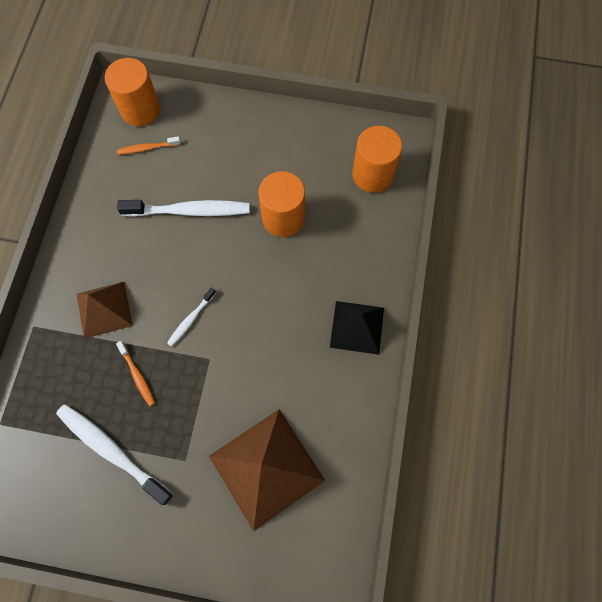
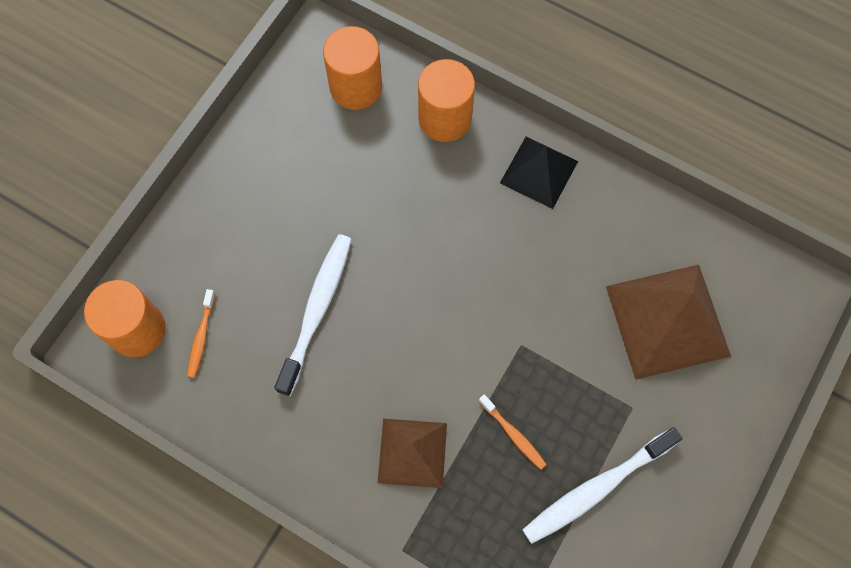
camera: 70 degrees left, 0 degrees up
(137, 375) = (513, 434): orange toothbrush -> orange toothbrush turned 60 degrees clockwise
(191, 319) = (463, 351): white toothbrush -> none
(283, 218) = (372, 204): orange cylinder -> orange cylinder (445, 118)

